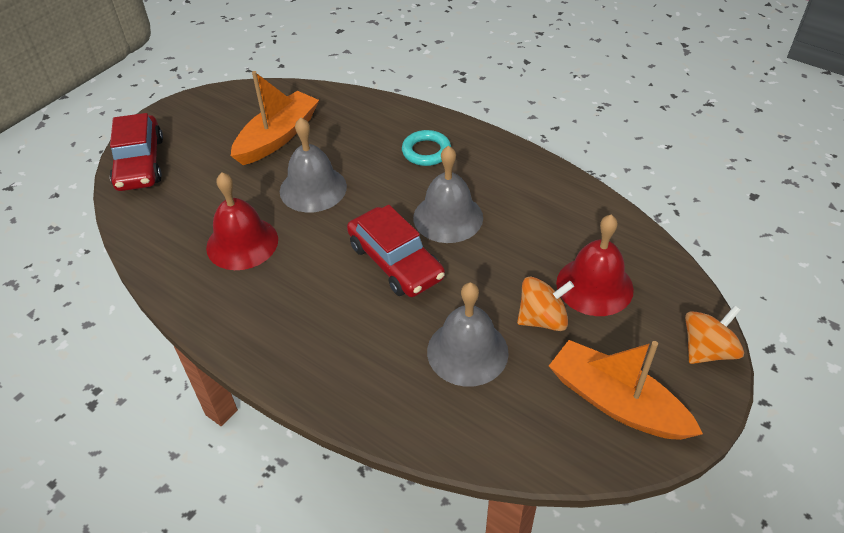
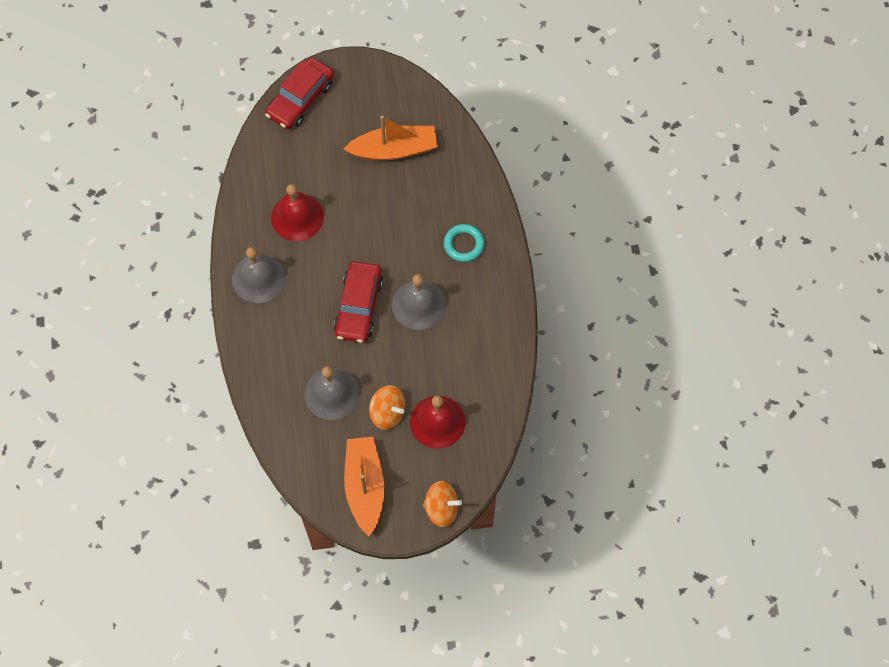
camera: 45 degrees right, 20 degrees up
(313, 188) = (371, 212): grey bell -> grey bell (258, 278)

